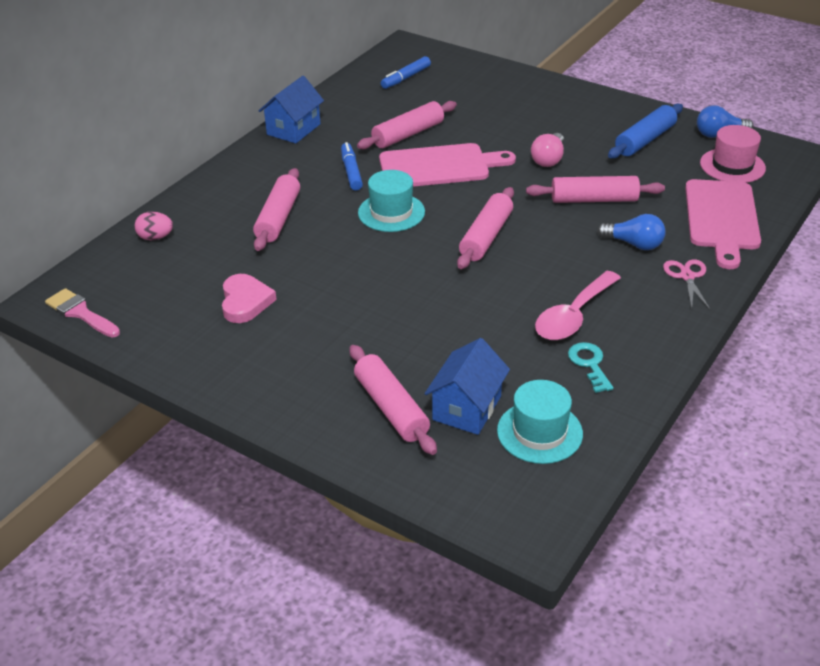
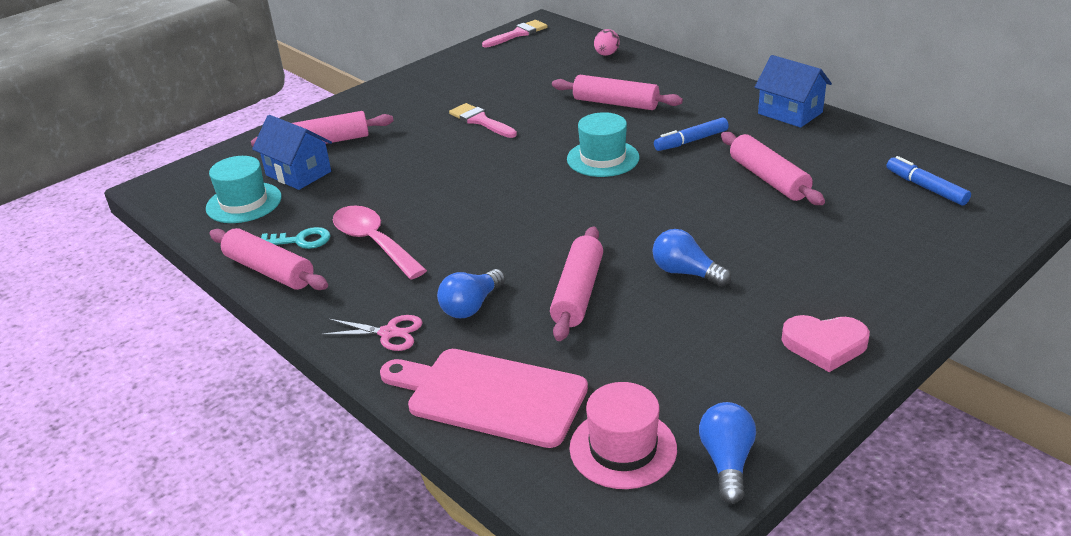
camera: 105 degrees right, 5 degrees down
(245, 302) = (496, 89): pink heart -> pink heart (824, 345)
(325, 298) = (480, 121): none -> pink brush
(351, 171) = (691, 141): blue marker -> blue marker turned 150 degrees clockwise
(439, 166) = (688, 193): pink cutting board -> none
(486, 237) = (533, 208): pink rolling pin -> pink rolling pin (269, 271)
(548, 159) = (685, 272): pink light bulb -> blue light bulb
(645, 140) = (721, 370): blue rolling pin -> none

